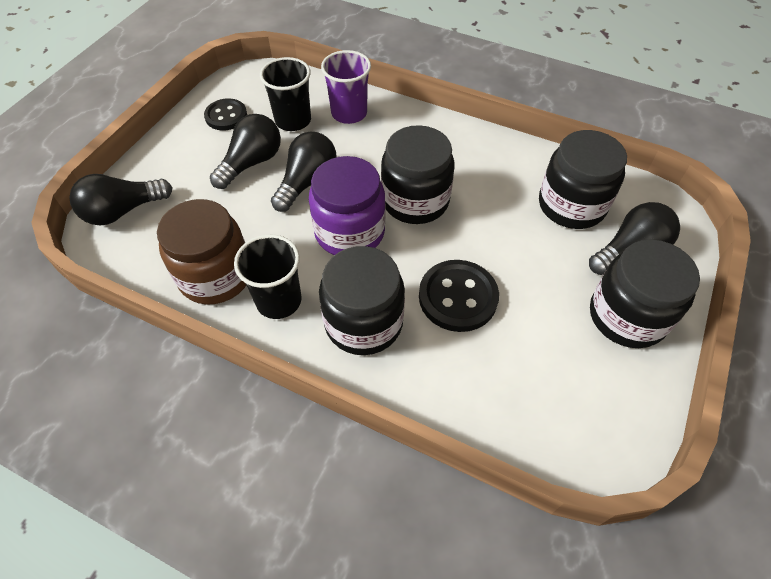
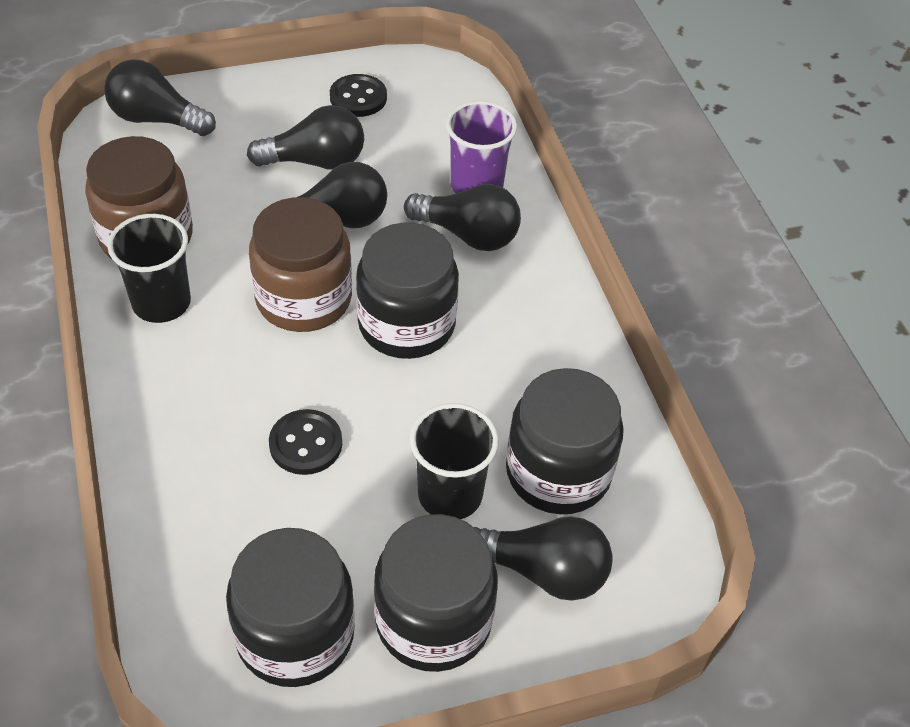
camera: 45 degrees right, 5 degrees down
(293, 120) = (412, 150): black cup -> black cup (450, 495)
(349, 232) = (304, 299): purple jar -> brown jar
(363, 322) = (197, 385): black jar -> black jar (295, 634)
(379, 138) = (468, 235): none -> black light bulb
(458, 297) = (306, 444): black button -> black button, size x0.66

